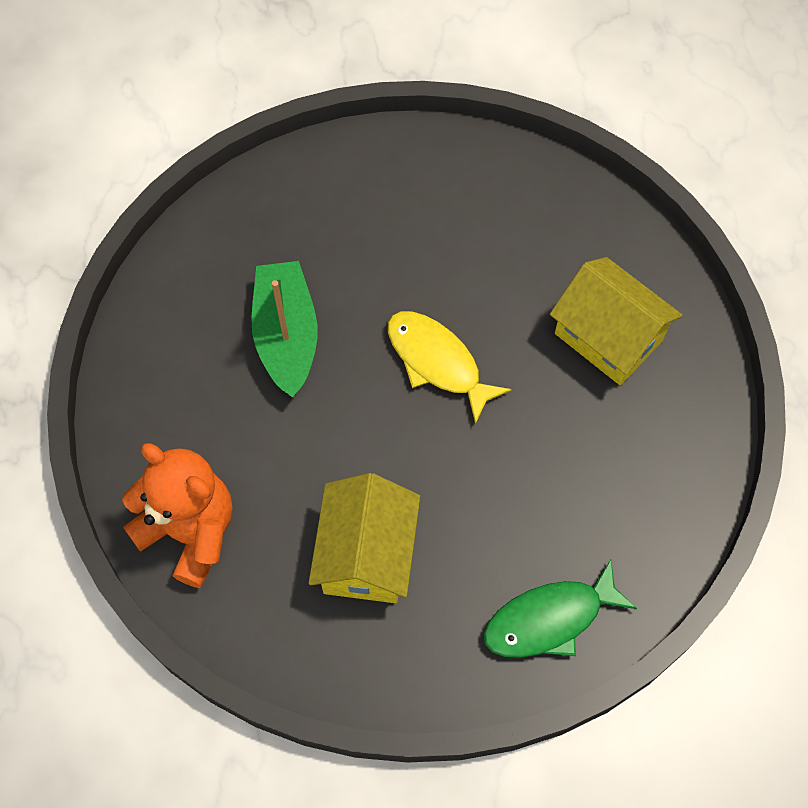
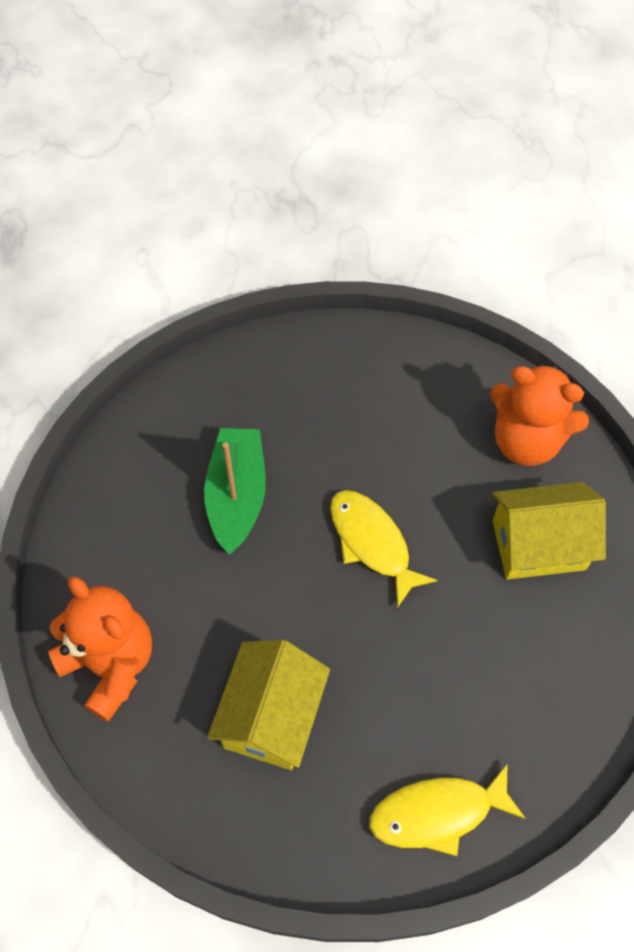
camera: 10 degrees right, 5 degrees down
(550, 619) = (438, 813): green fish -> yellow fish
(579, 231) = (526, 441): none -> orange teddy bear
(608, 337) = (538, 545): yellow house -> yellow house turned 60 degrees counterclockwise

